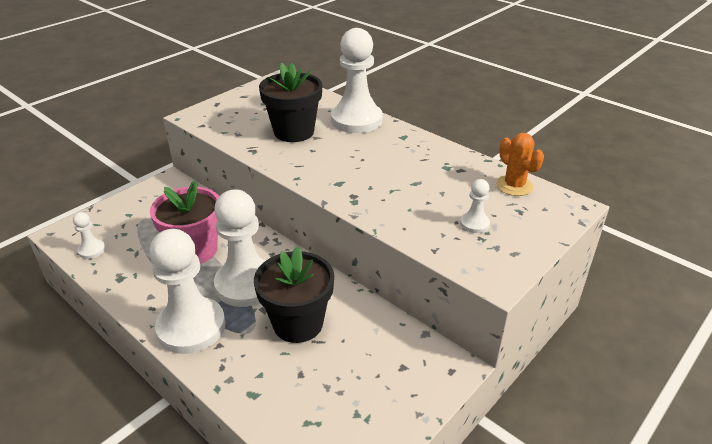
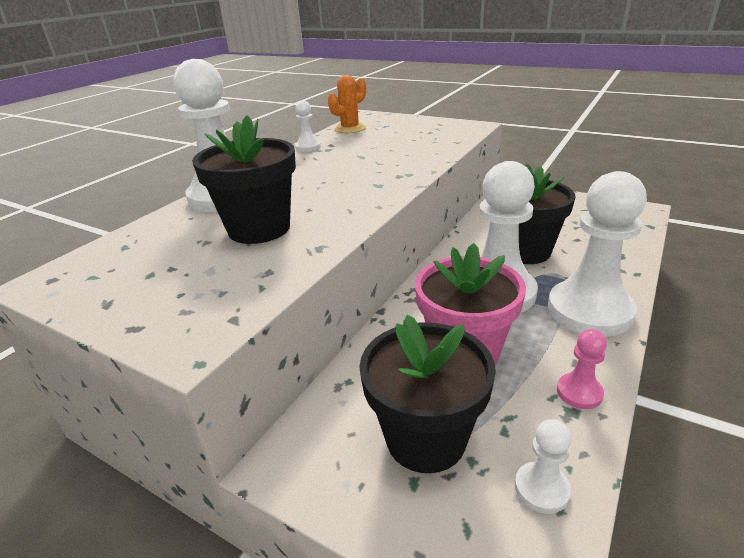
camera: 100 degrees left, 5 degrees down
(128, 286) = (579, 392): none -> pink pawn
(147, 222) = (425, 438): none -> black flower pot
(474, 224) = (412, 134): white pawn -> white pawn (308, 147)

